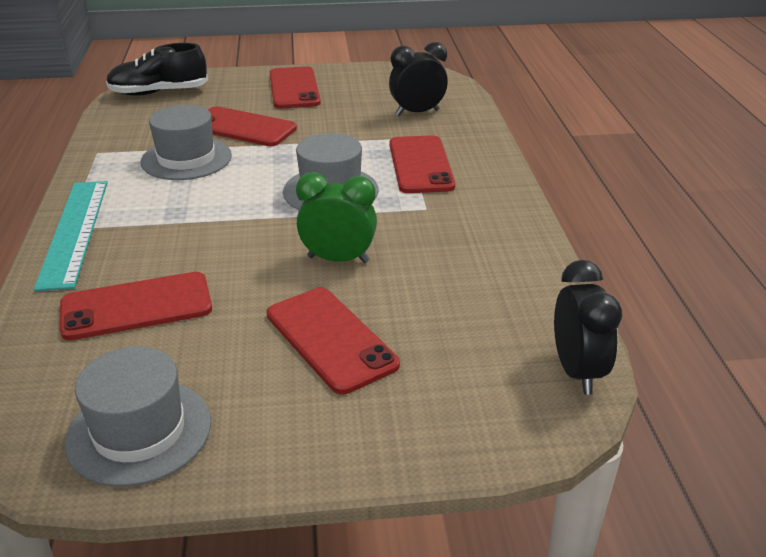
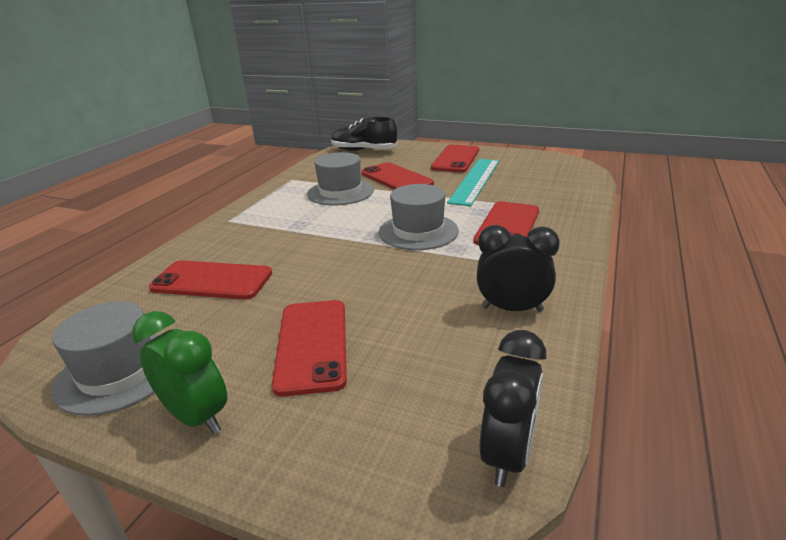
camera: 30 degrees right, 5 degrees down
(74, 231) = (229, 223): turquoise ruler -> turquoise ruler (475, 181)
(338, 259) = (377, 283): green clock -> green clock (196, 416)
(417, 112) = (537, 188): black clock -> black clock (512, 309)

